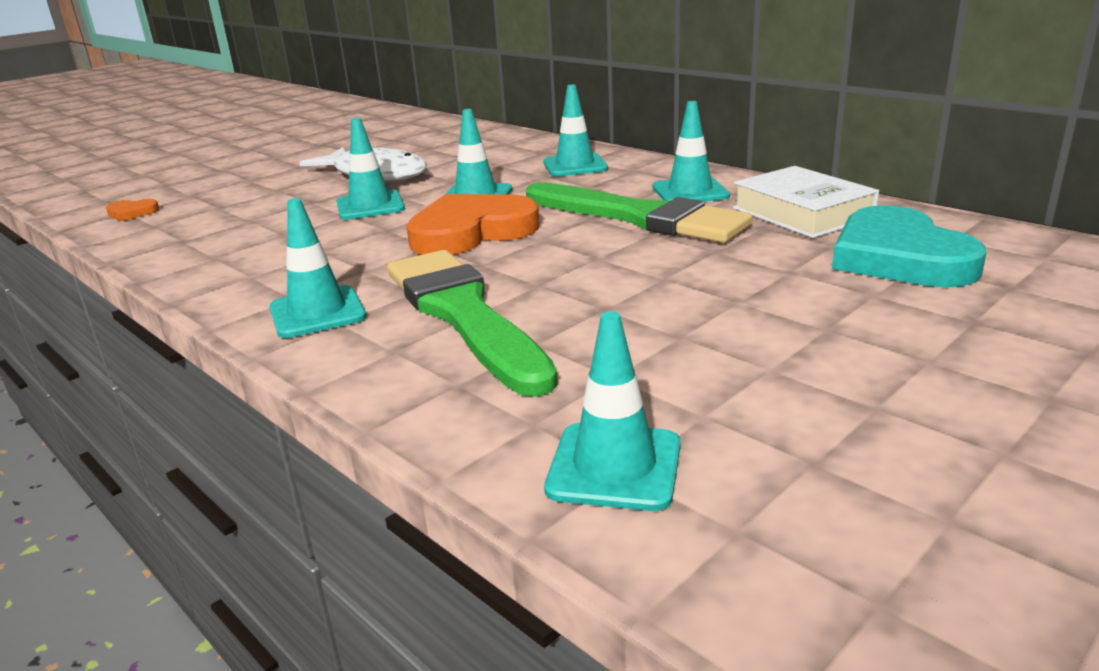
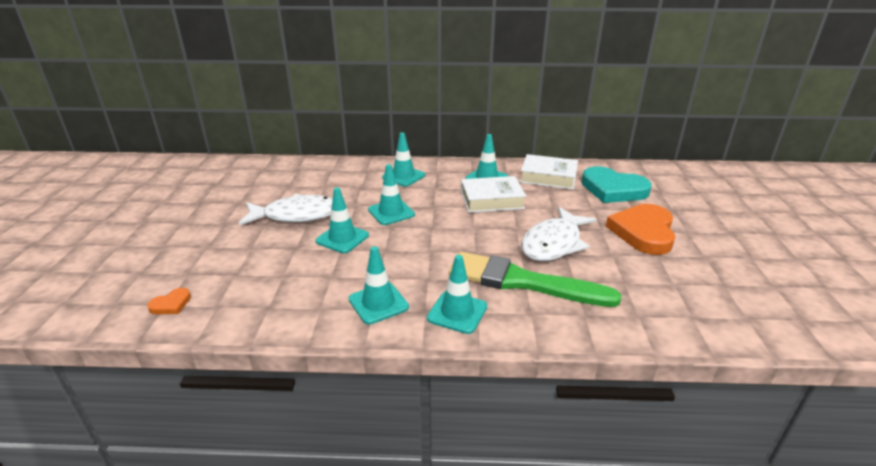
camera: 45 degrees left, 5 degrees up
(471, 232) = (433, 235): orange heart -> orange heart (643, 232)
(613, 290) = (554, 243): none -> white fish
(614, 467) = (688, 317): turquoise traffic cone -> turquoise traffic cone (378, 303)
(638, 217) = (492, 200): green brush -> white book

